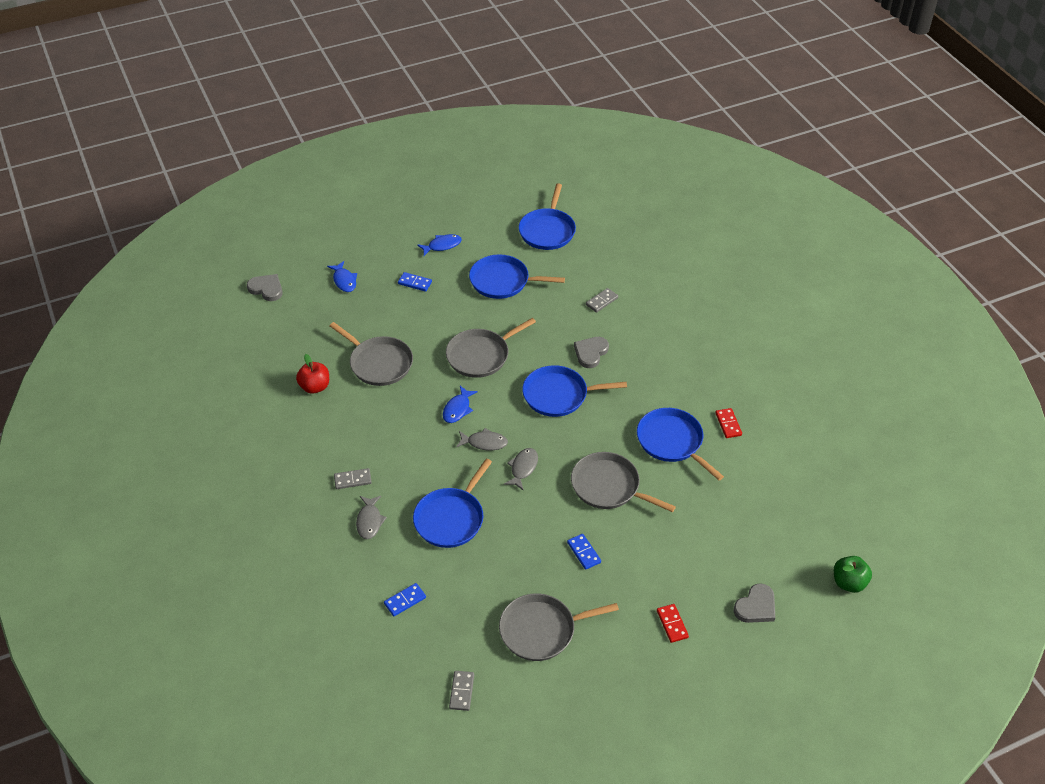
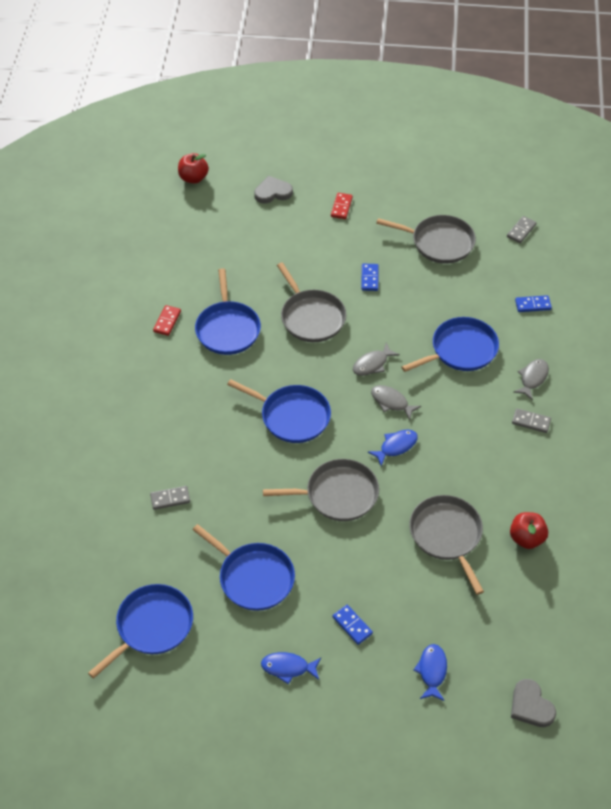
camera: 150 degrees left, 5 degrees up
(590, 353) = (228, 445): grey heart -> none
(849, 583) = (193, 178): green apple -> red apple

